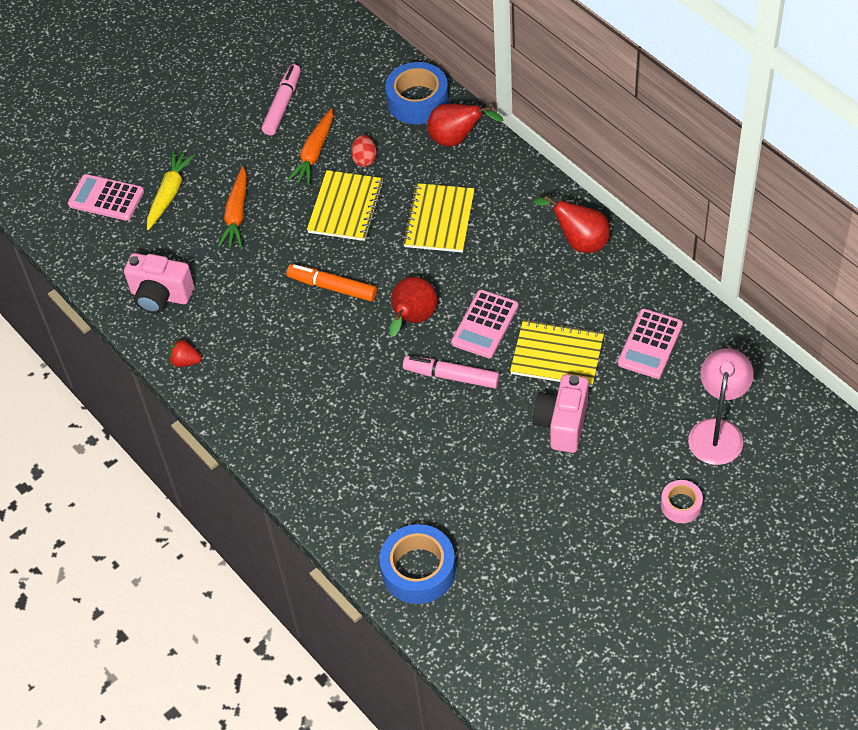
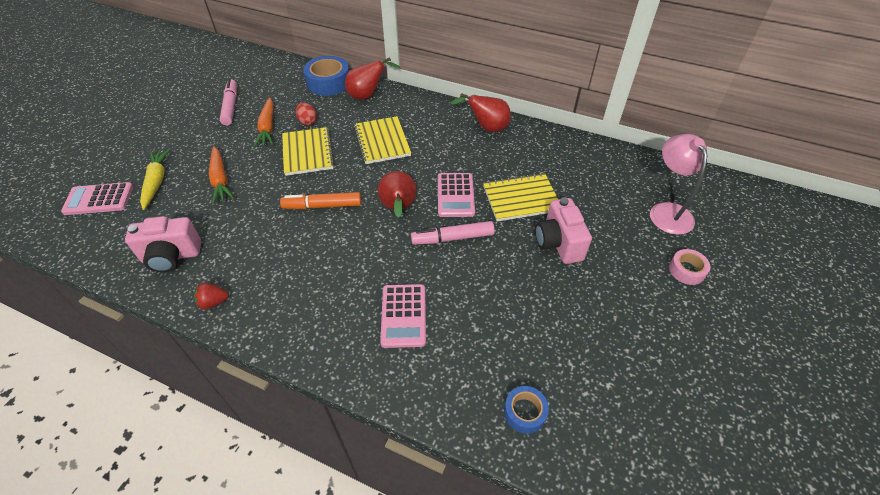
camera: 30 degrees left, 5 degrees down
(418, 570) = (524, 412): blue tape -> blue tape, size x0.56
(650, 344) = (578, 172): pink calculator -> pink calculator (403, 315)

